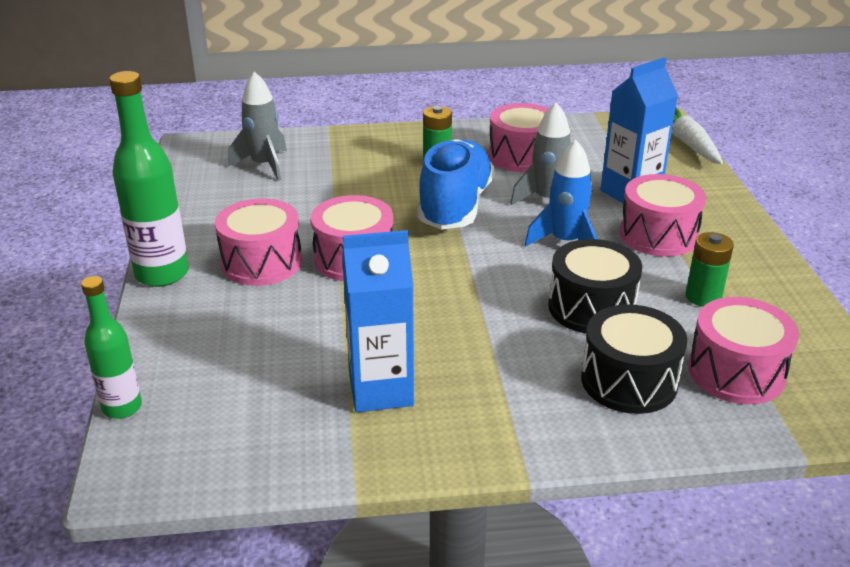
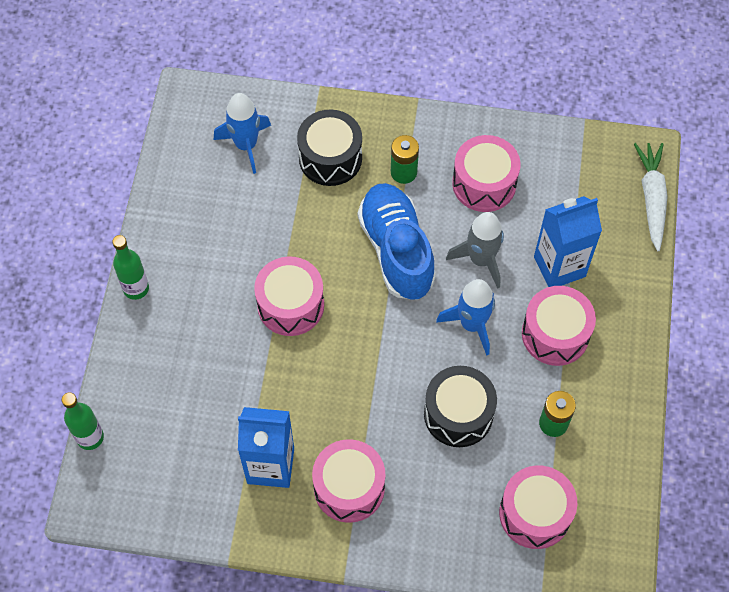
camera: 15 degrees right, 30 degrees up
(162, 274) = (136, 288): green bottle -> green bottle, size x0.61
(261, 262) = (216, 292): pink drum -> pink drum (349, 487)
(264, 165) = (246, 145): grey rocket -> blue rocket
(455, 206) = (396, 250): blue shoe -> blue shoe turned 45 degrees counterclockwise
(629, 381) = (451, 502): black drum -> black drum (330, 158)

